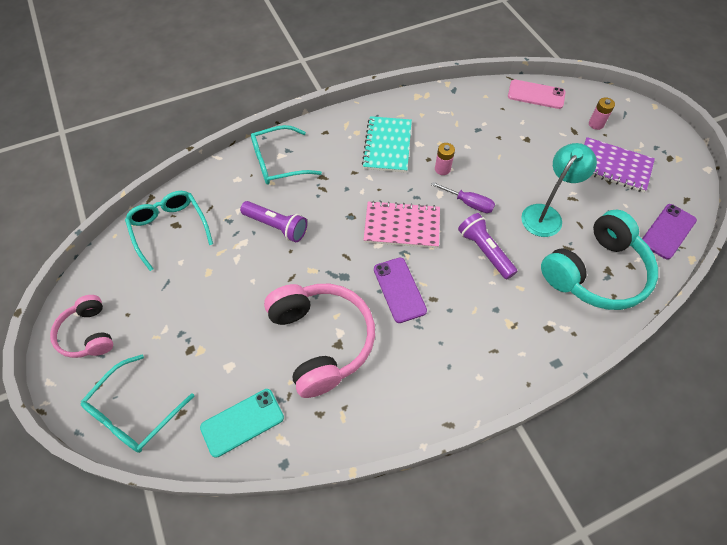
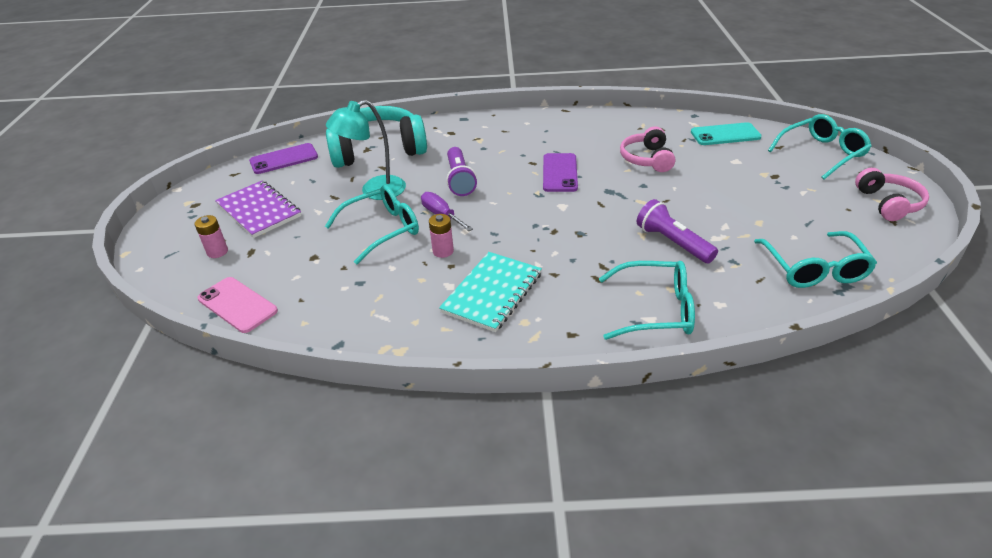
camera: 155 degrees left, 20 degrees down
(321, 340) = (647, 159): pink headphones -> pink headphones, size x0.56
(402, 226) = (528, 213): pink notebook -> none
(502, 175) = (382, 230): none -> turquoise glasses

